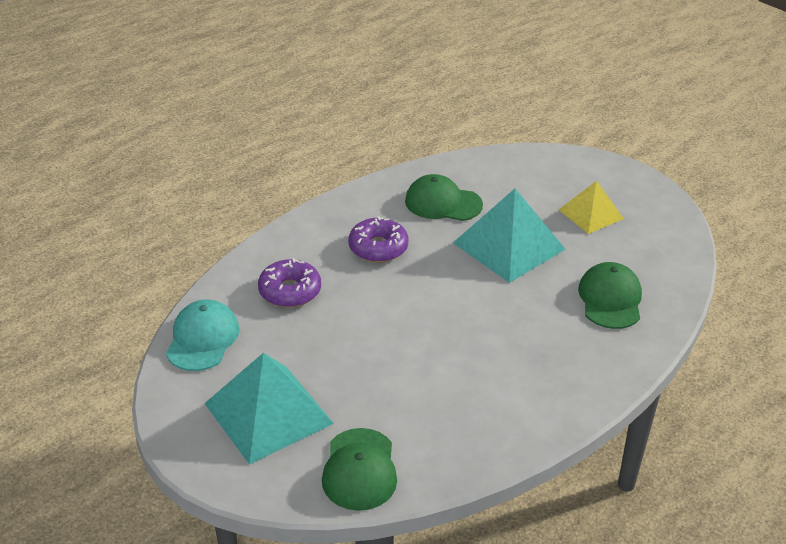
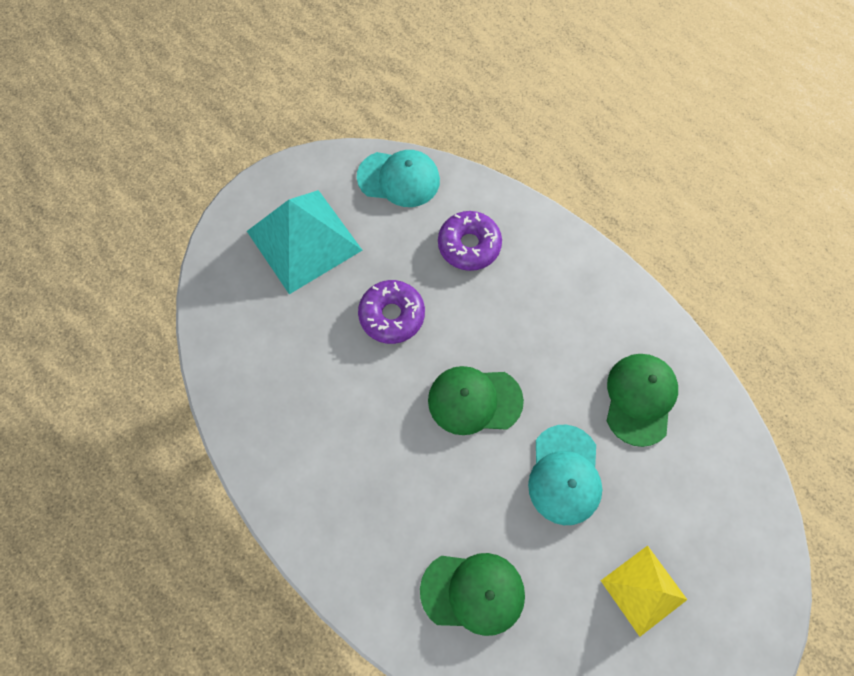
camera: 90 degrees right, 30 degrees up
(359, 469) = (233, 318): green cap -> green cap (474, 400)
(378, 248) = (546, 327): purple donut -> purple donut (392, 315)
(509, 246) = (564, 474): turquoise pyramid -> turquoise cap

